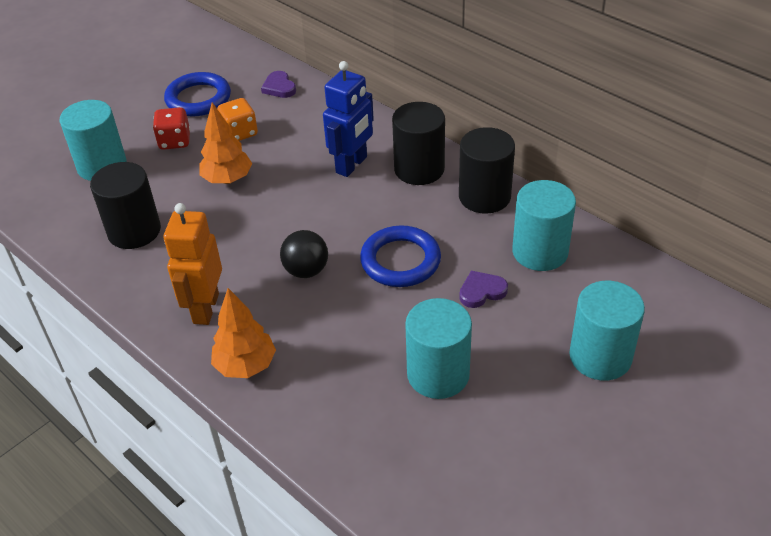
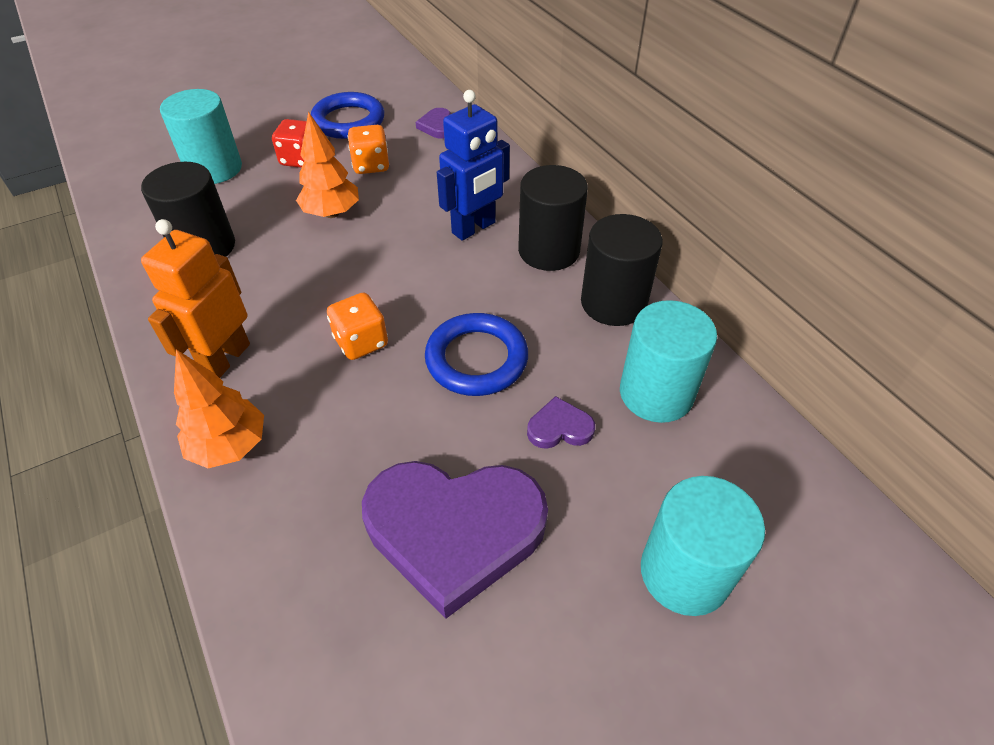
camera: 15 degrees right, 5 degrees up
(306, 270) = (361, 342): black ball -> orange dice
(438, 374) = (454, 531): turquoise cylinder -> purple heart

